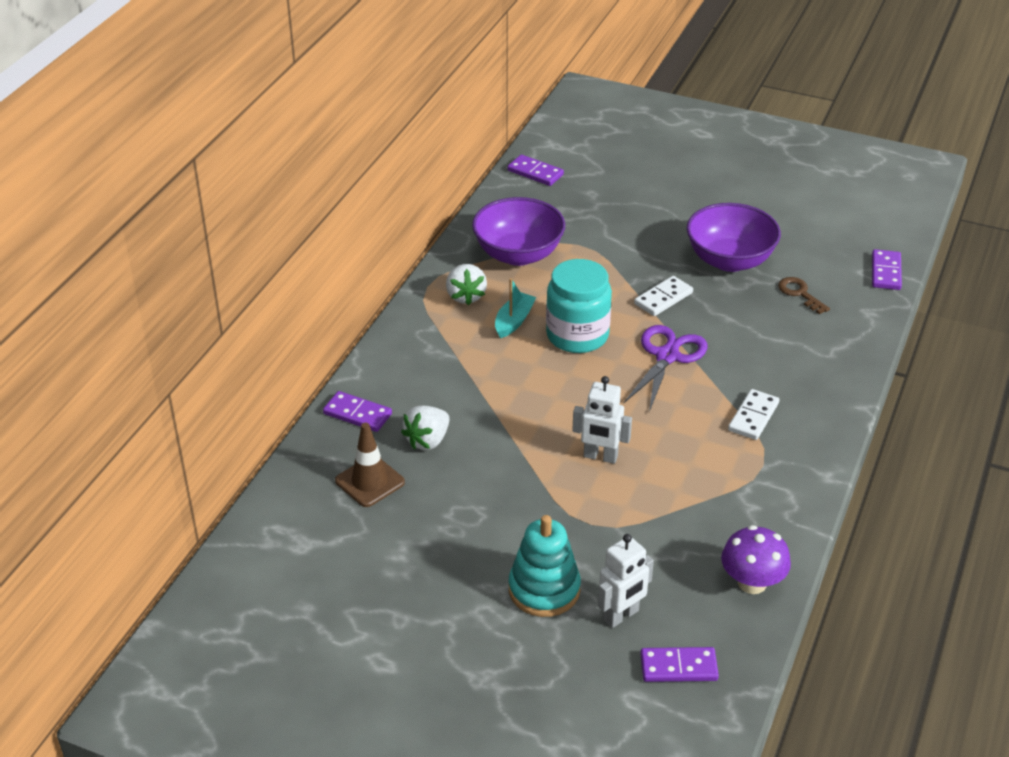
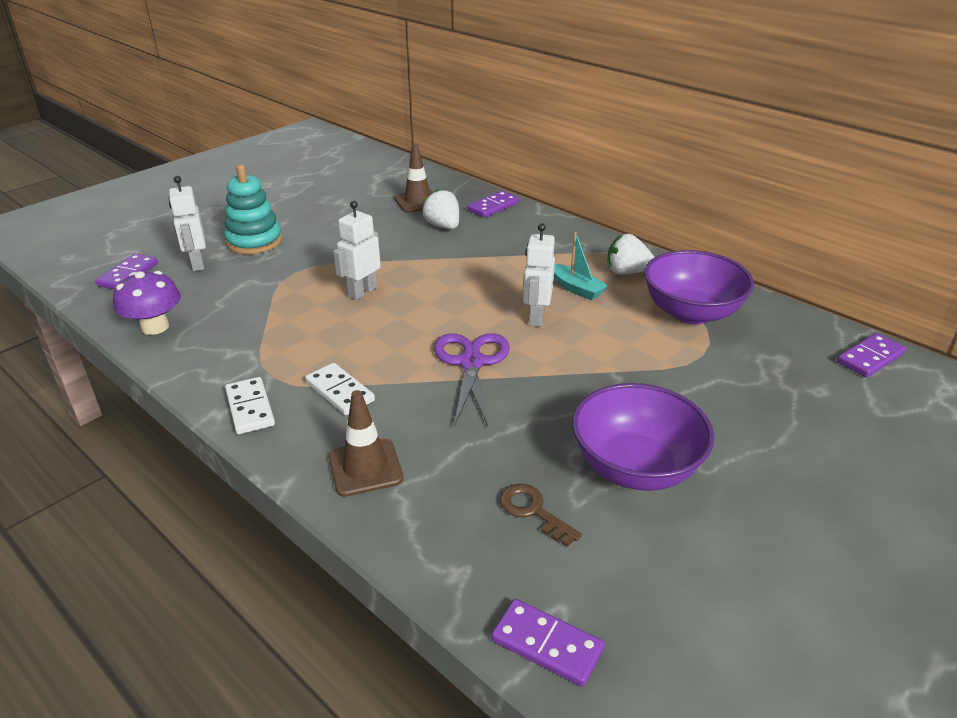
camera: 110 degrees right, 5 degrees down
(577, 335) = (536, 317): turquoise jar -> white robot
(663, 298) = (574, 388): white domino -> white domino (250, 408)
(667, 356) = (471, 363): purple scissors -> purple scissors turned 135 degrees counterclockwise
(800, 294) = (533, 511): brown key -> brown key turned 120 degrees counterclockwise
(820, 375) = (365, 467): none -> brown traffic cone

